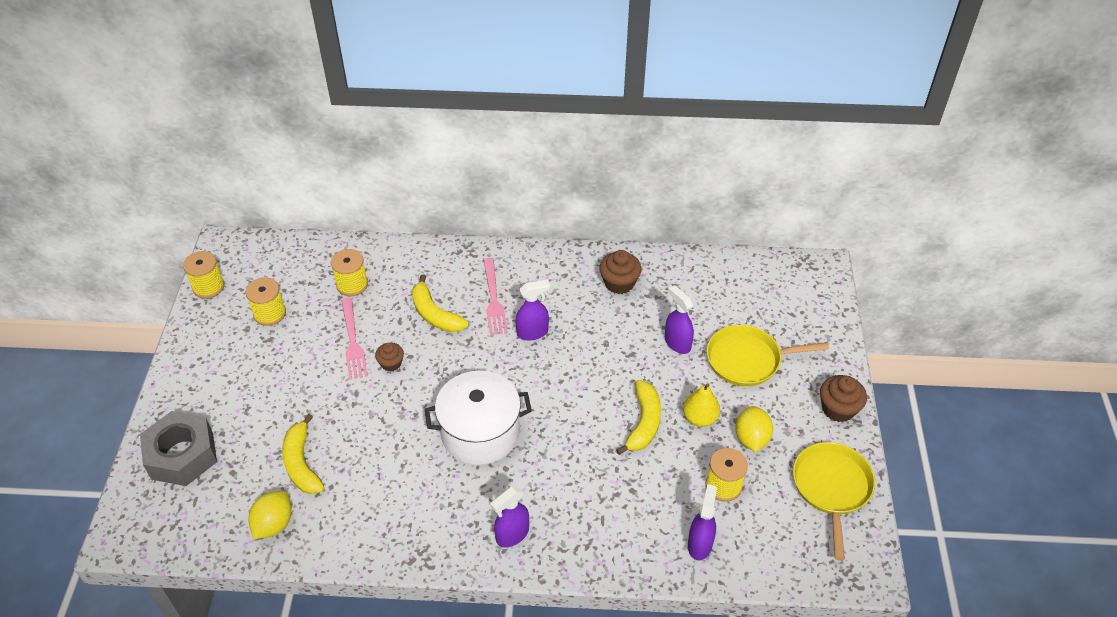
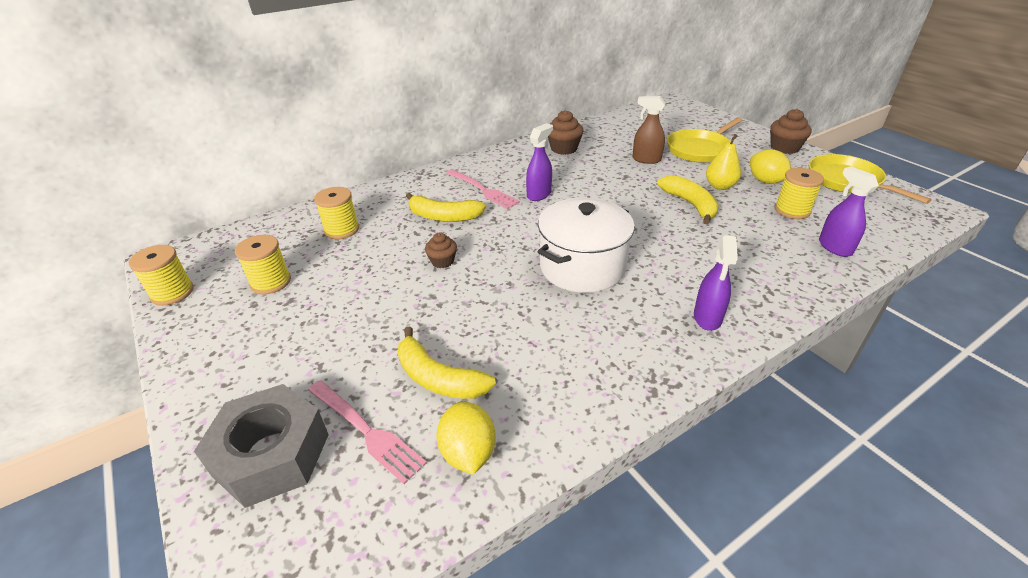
camera: 35 degrees left, 10 degrees down
(353, 342) = (386, 264): pink fork -> pink fork (367, 431)
(677, 343) = (646, 159): purple spray bottle -> brown spray bottle

